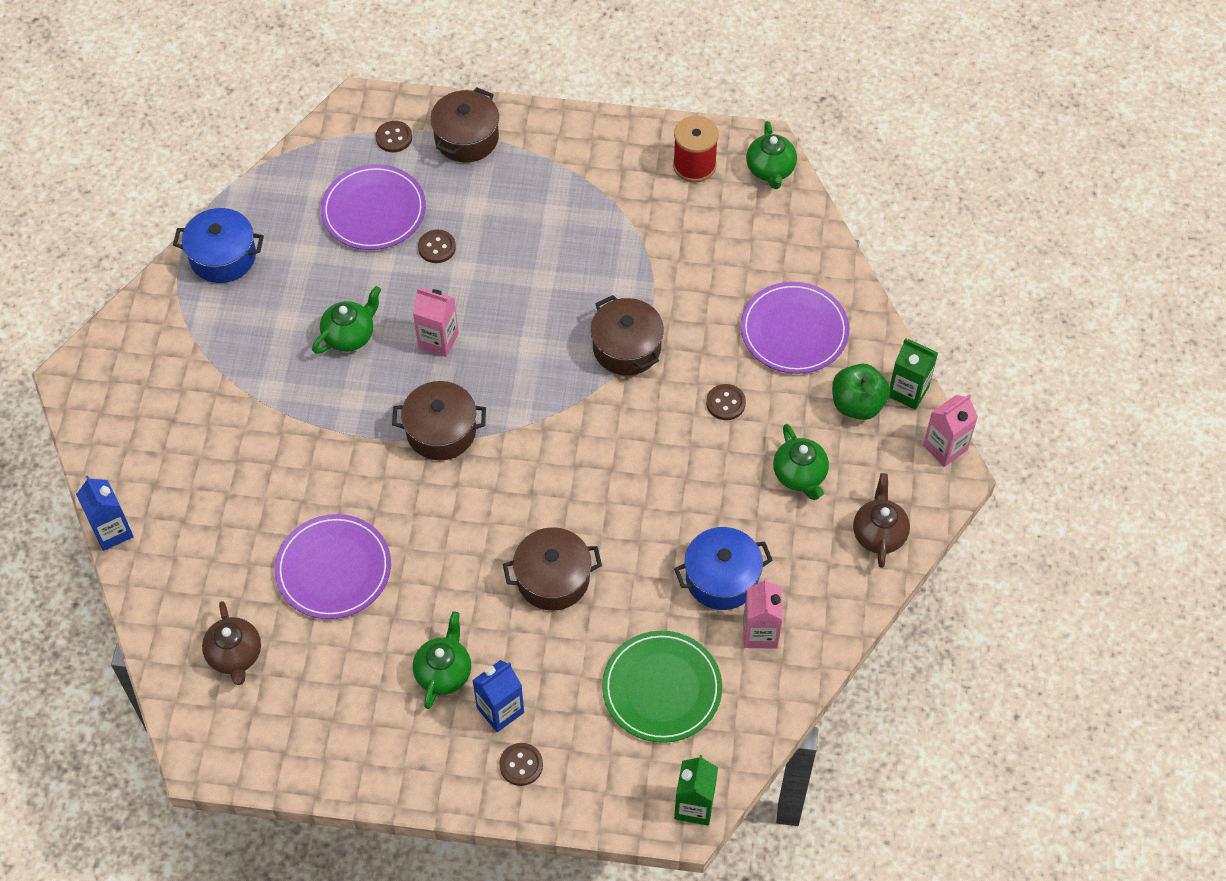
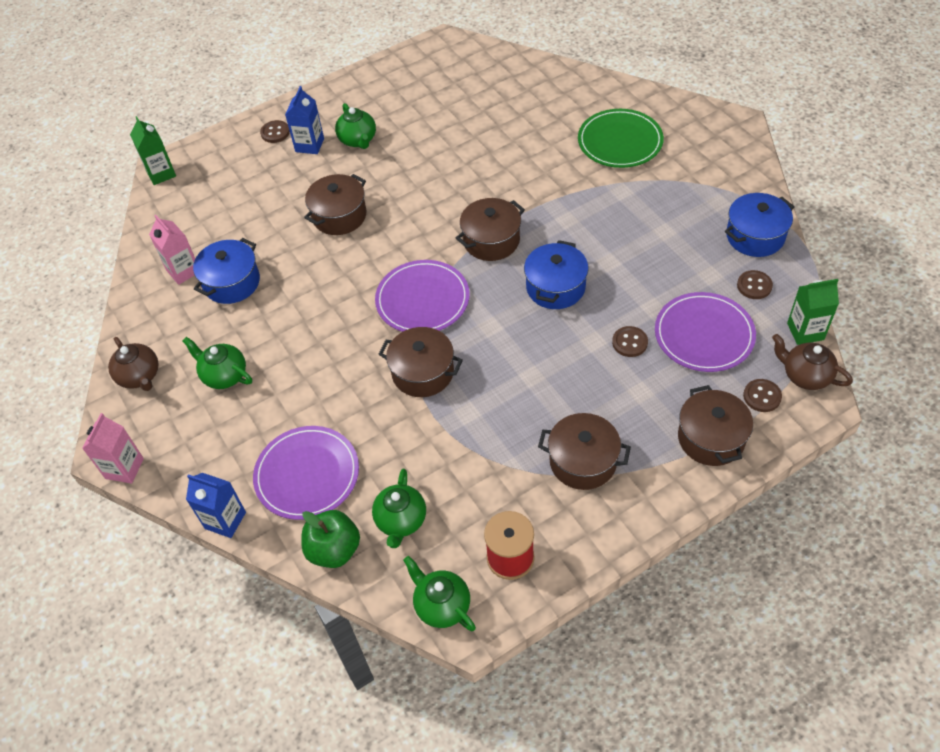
camera: 145 degrees right, 5 degrees down
(112, 531) = (611, 81): blue carton -> blue carton (225, 520)
(235, 656) = (477, 80): brown teapot -> brown teapot (805, 375)
(333, 569) = (472, 141): purple plate -> purple plate (422, 300)
(350, 335) = (614, 250): green teapot -> green teapot (401, 521)
(438, 340) = (555, 287): pink carton -> blue pot
(575, 189) = (583, 461): none -> brown pot
(662, 688) = (223, 209): green plate -> green plate (620, 141)
(725, 403) = (317, 386): brown button -> brown button (754, 286)
(857, 404) = (215, 453): green apple -> green apple (334, 550)
(908, 391) = (180, 491): green carton -> green carton (805, 331)

